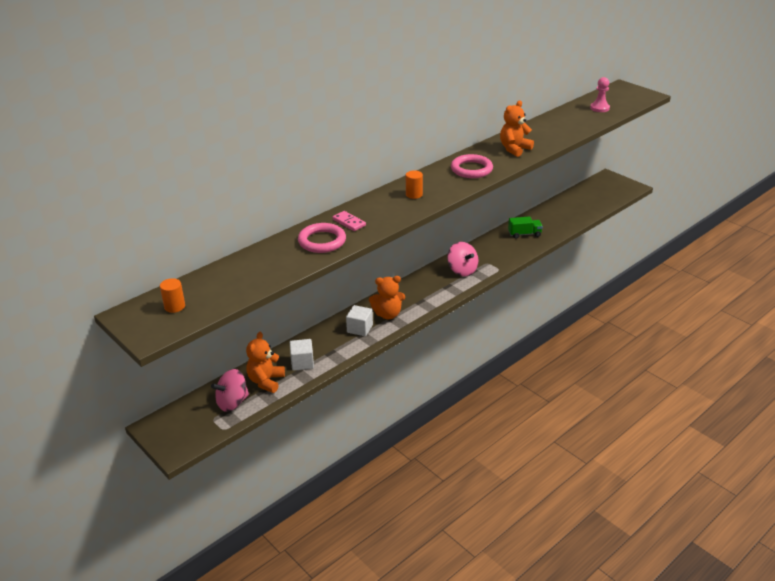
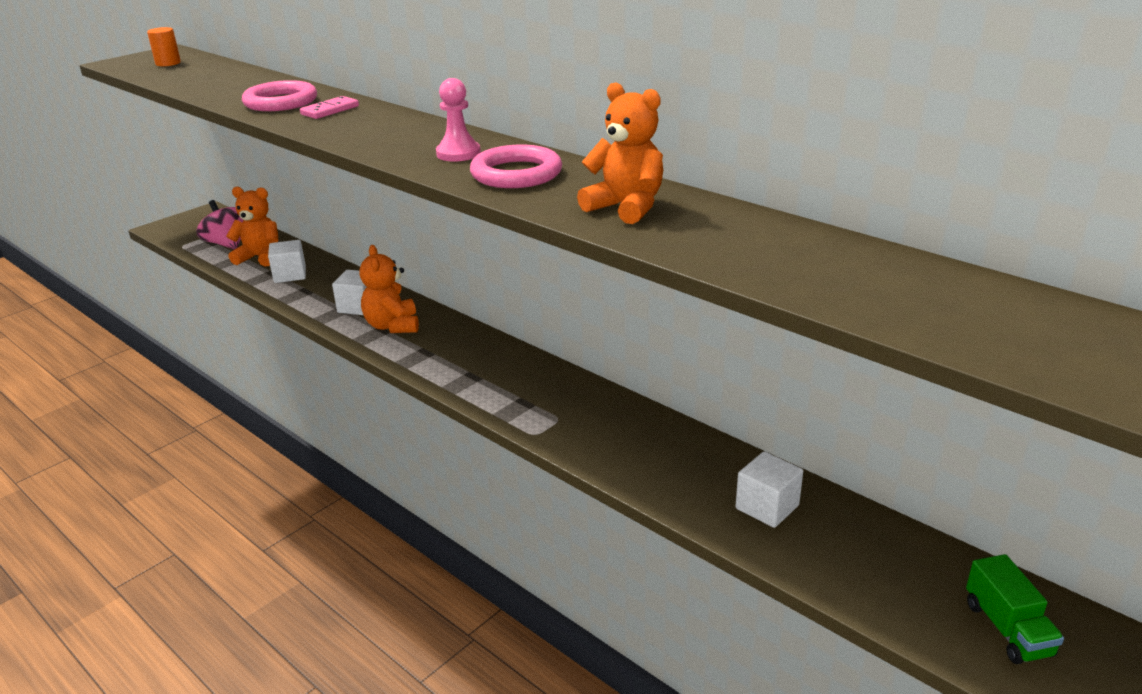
camera: 85 degrees right, 5 degrees down
(414, 194) = (414, 139): orange cylinder -> none
(462, 270) = (528, 390): pink spinning top -> none
(524, 234) = (692, 468): green truck -> green truck (1007, 629)
(547, 222) = (767, 507): none -> white cube
(599, 108) = (981, 316): pink pawn -> pink pawn (458, 153)

